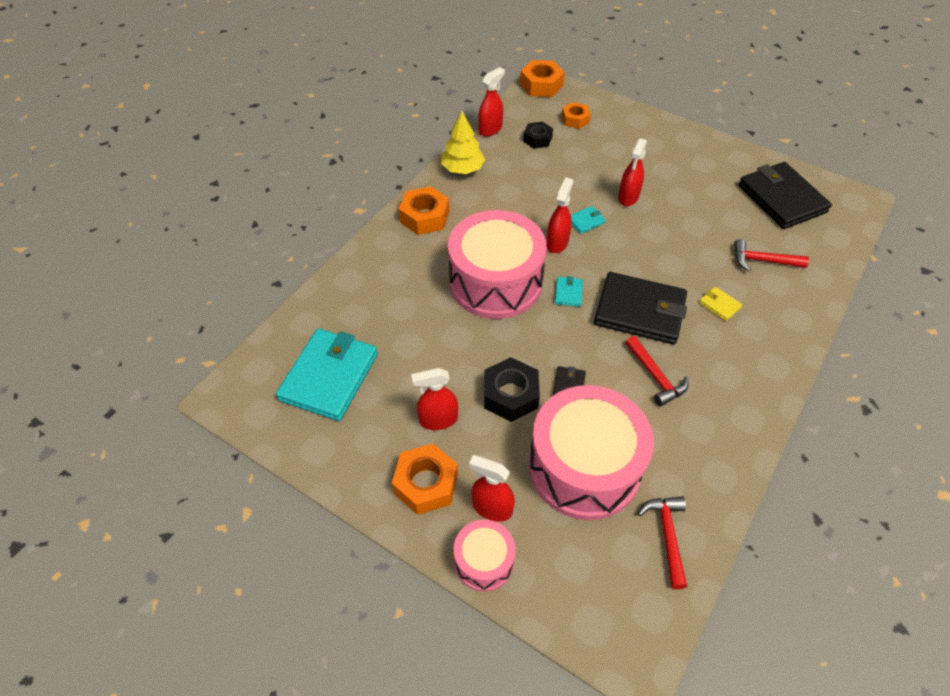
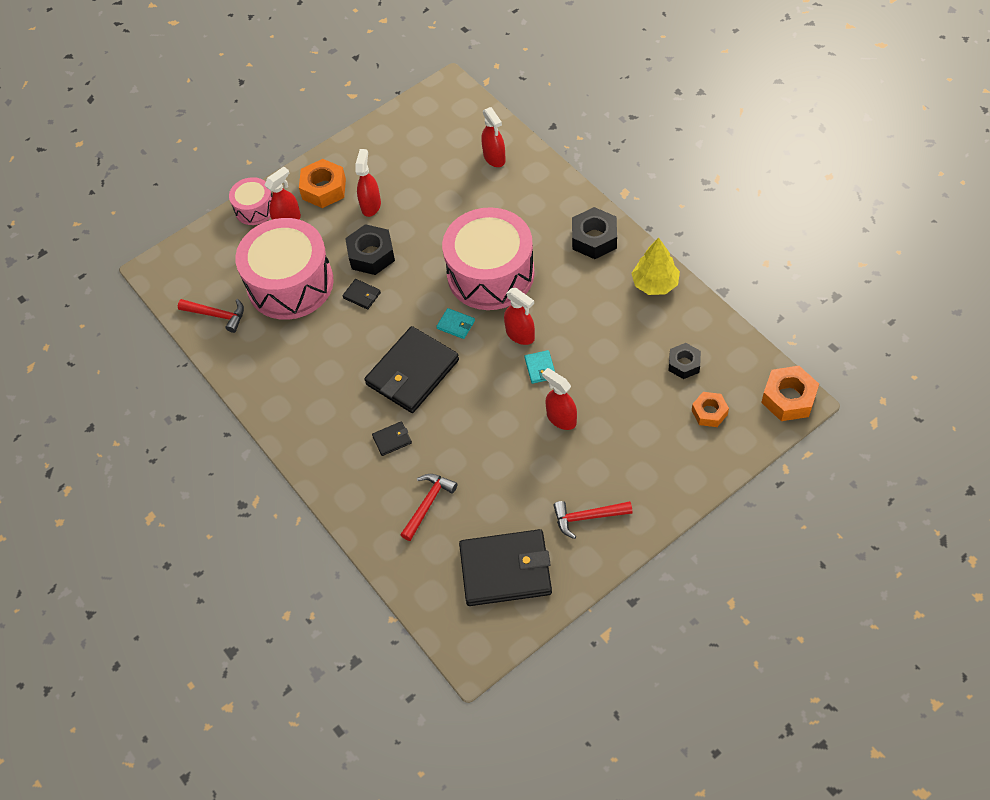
camera: 115 degrees right, 5 degrees up
(329, 377) = (439, 147): turquoise wallet -> none
(425, 217) = (594, 238): orange nut -> black nut
(490, 129) = (715, 324): red spray bottle -> red spray bottle (494, 158)
(655, 376) = (342, 358): red hammer -> red hammer (587, 517)
(719, 305) = (392, 439): yellow wallet -> black wallet

